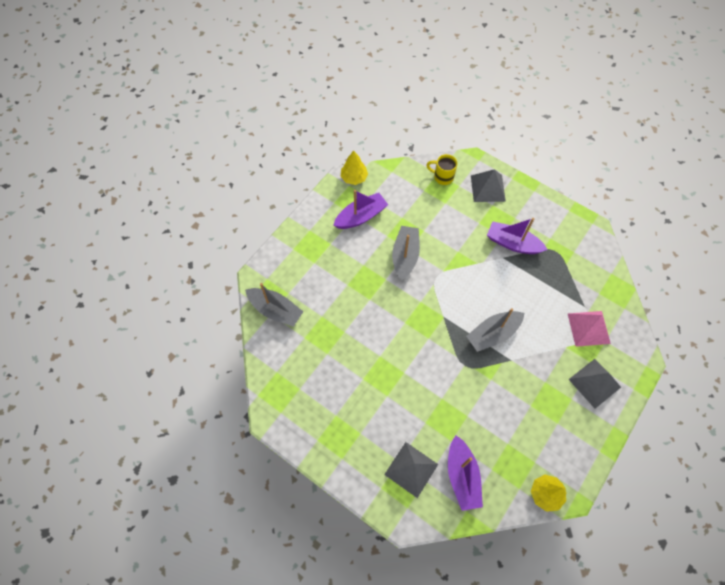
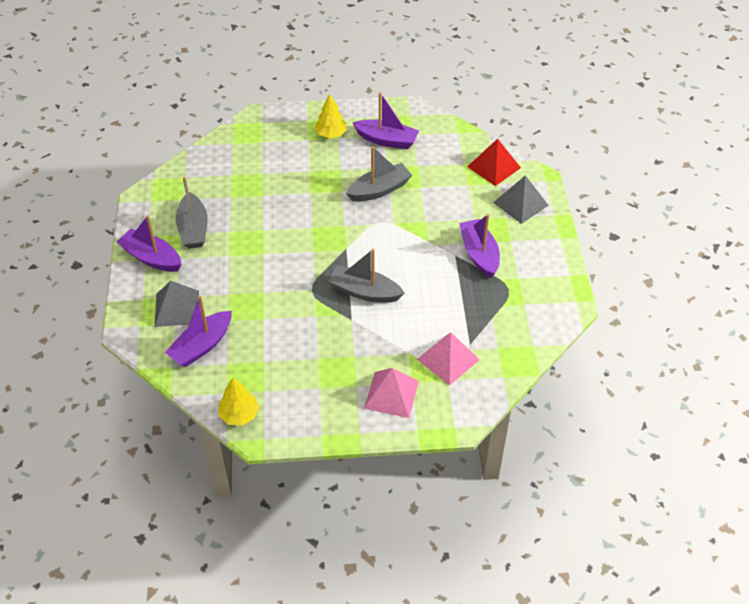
camera: 50 degrees right, 15 degrees down
(275, 310) = (238, 144): grey boat -> grey boat (193, 229)
(343, 453) = (151, 258): none -> purple boat
(354, 178) = (421, 113): yellow tree -> yellow tree (331, 134)
(442, 177) = (494, 167): yellow mug -> red pyramid
(594, 383) = (391, 394): grey pyramid -> pink pyramid

